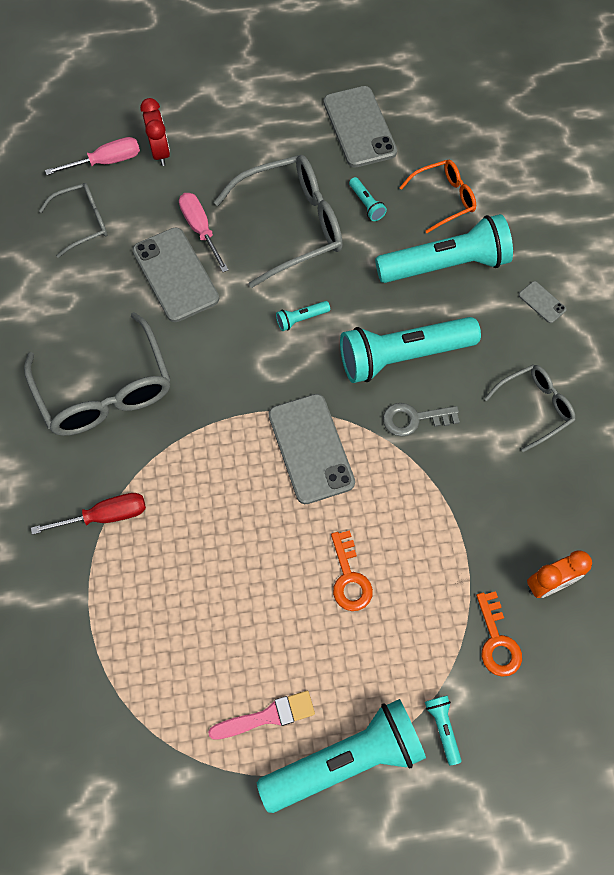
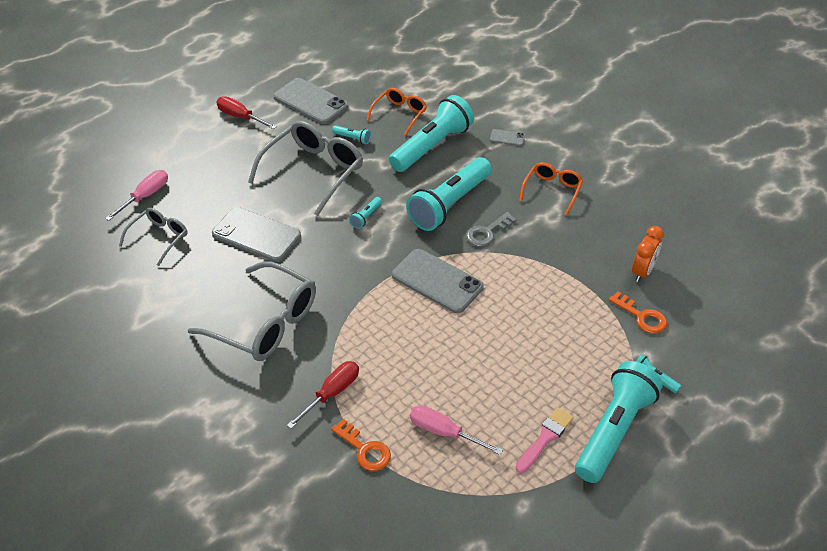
camera: 35 degrees left, 20 degrees down
(160, 152) = (182, 173): red clock -> none
(200, 230) = (251, 202): pink screwdriver -> pink screwdriver (444, 432)
(271, 108) = (240, 117): none -> red screwdriver
(349, 578) = (525, 335): orange key -> orange key (365, 450)
(535, 407) = (552, 190): grey glasses -> orange glasses

